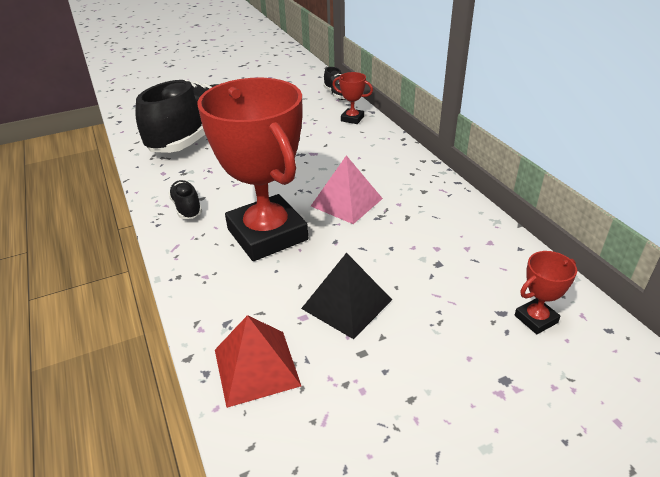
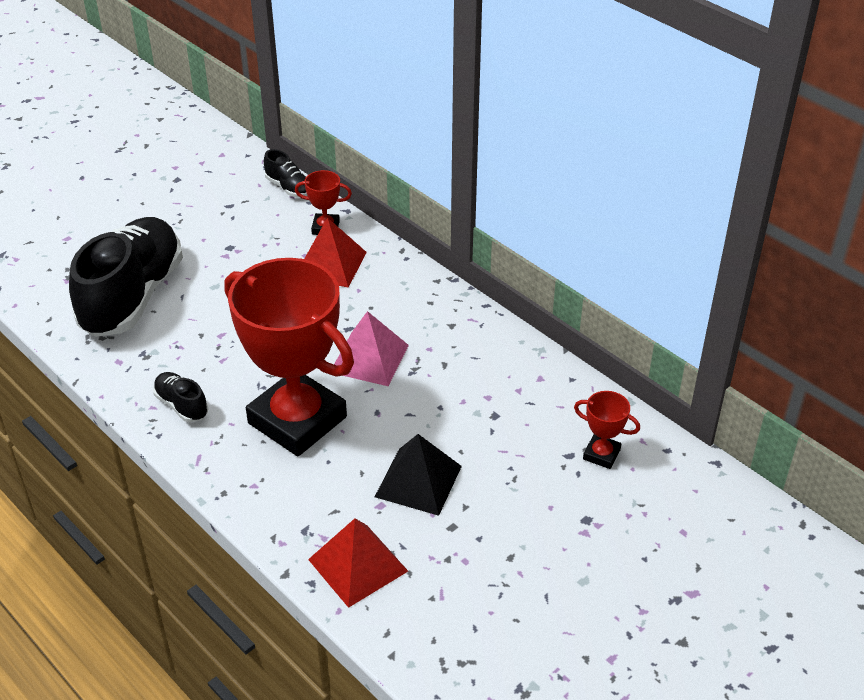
camera: 20 degrees left, 5 degrees up
(345, 139) = (330, 264): none -> red pyramid
(536, 319) = (601, 454): red trophy -> red trophy turned 75 degrees clockwise

